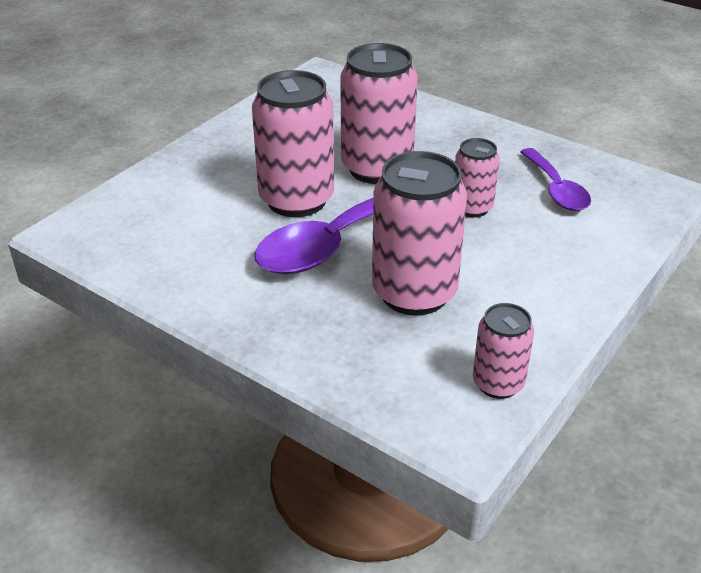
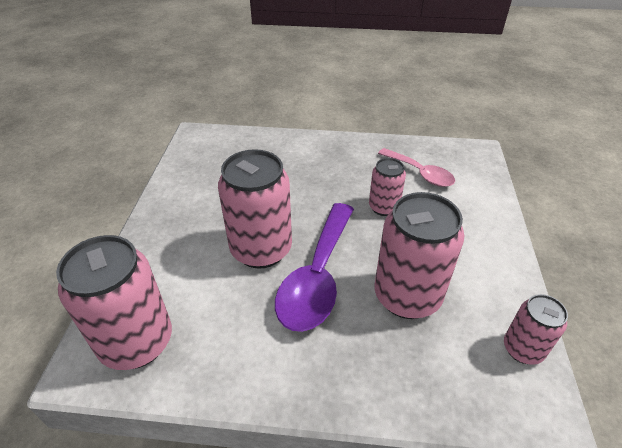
camera: 30 degrees left, 5 degrees up
(377, 168) = (297, 199): pink can -> pink can (137, 342)
(556, 189) = (420, 173): purple spoon -> pink spoon

